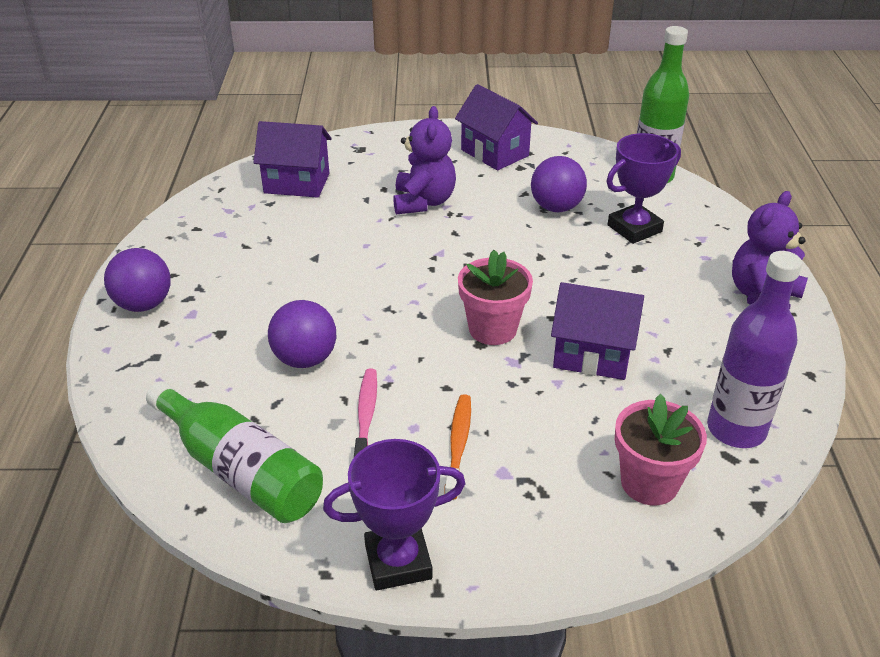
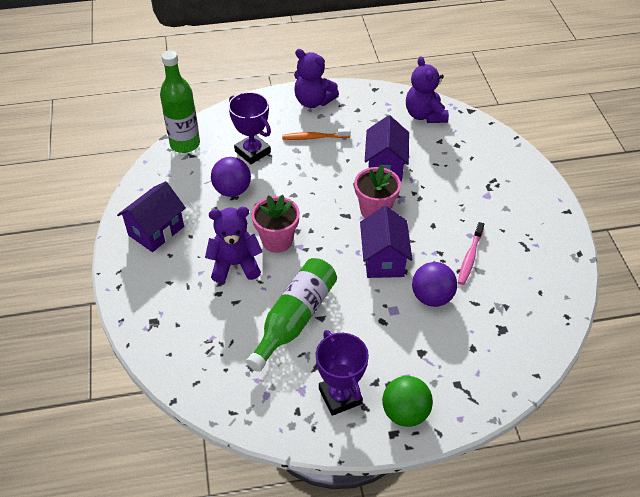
camera: 100 degrees left, 10 degrees up
(144, 304) = (405, 413): purple ball -> green ball
(239, 470) = (533, 306): green bottle -> green bottle (294, 319)
(297, 183) = (217, 355): purple house -> purple house (383, 260)
(366, 416) = (470, 257): pink toothbrush -> pink toothbrush turned 60 degrees counterclockwise
(398, 561) = (559, 227): purple trophy -> purple trophy (340, 396)
(458, 445) = (475, 214): orange toothbrush -> orange toothbrush (314, 137)
(649, 483) = (472, 144): pink flower pot -> pink flower pot (277, 240)
(736, 430) = (424, 115): purple bottle -> purple teddy bear

